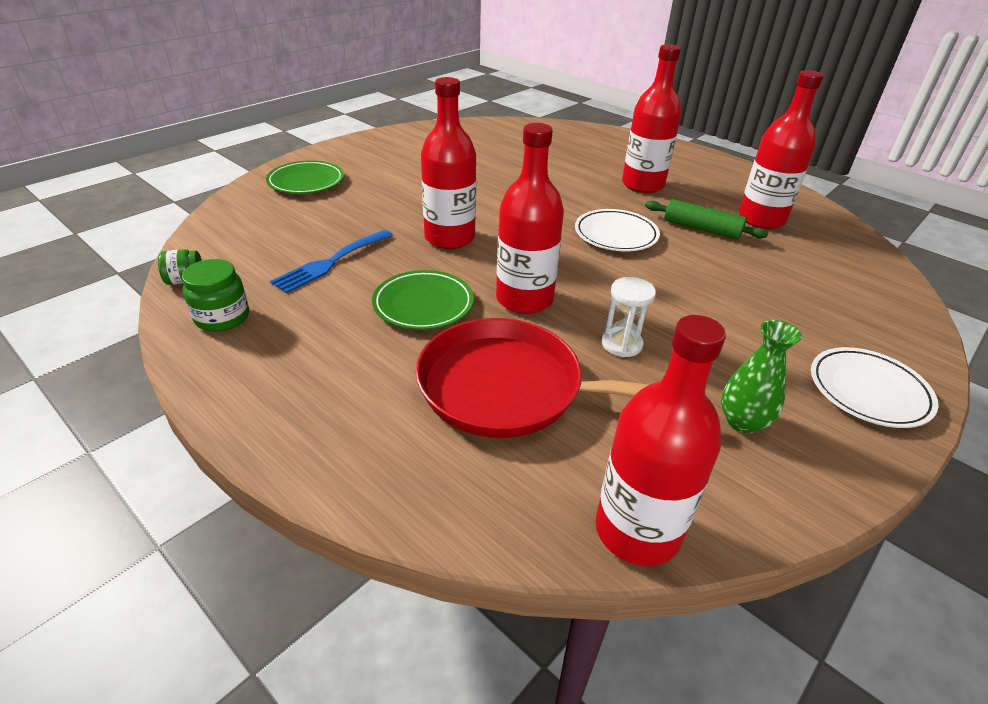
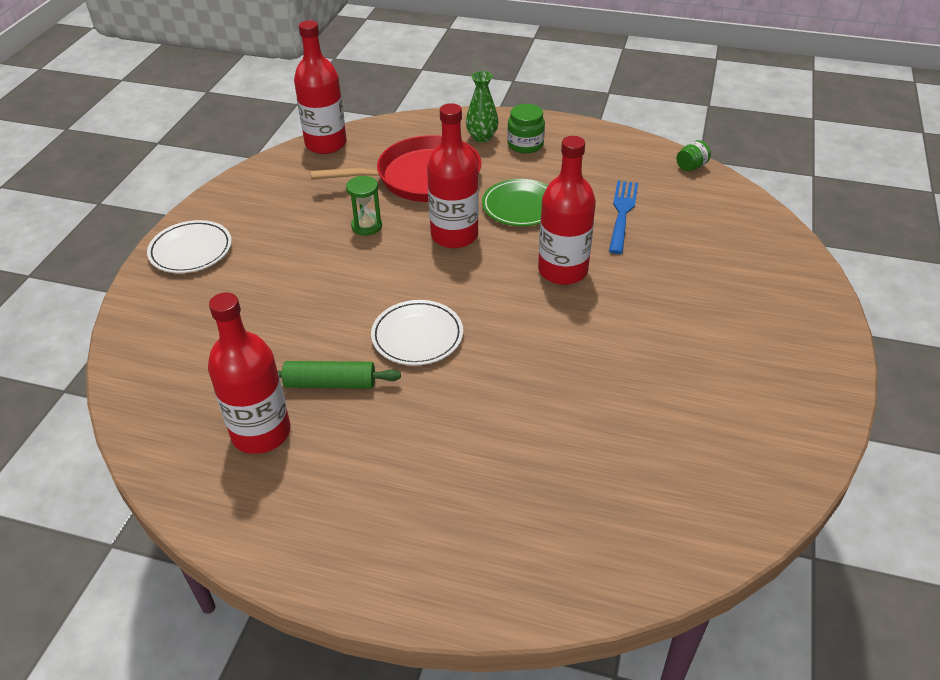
camera: 155 degrees right, 5 degrees up
(222, 317) = (629, 156): green jar -> green jar (525, 145)
(306, 182) = (773, 287): green plate -> none
(621, 344) = (366, 226): white hourglass -> green hourglass
(642, 185) = (423, 447): red bottle -> none
(742, 422) = (278, 204): green vase -> green vase (482, 137)

